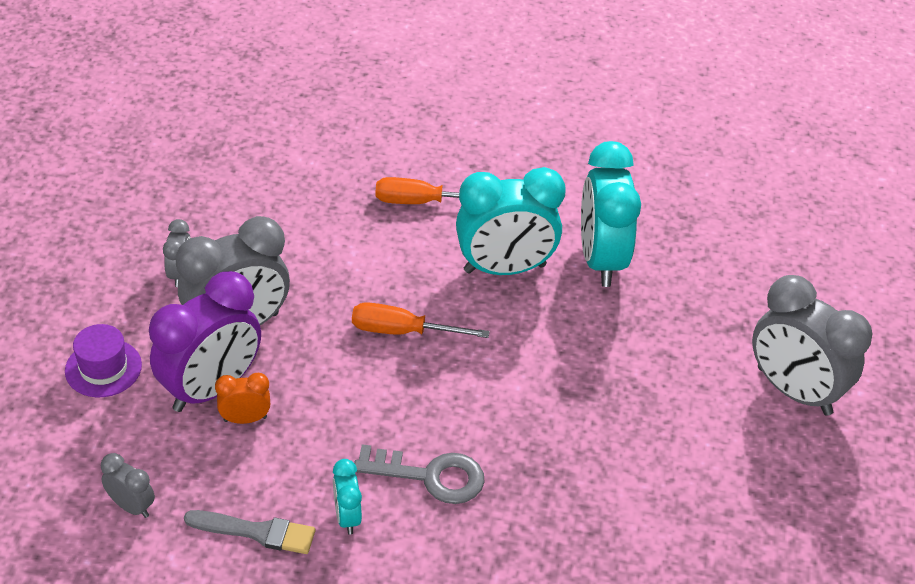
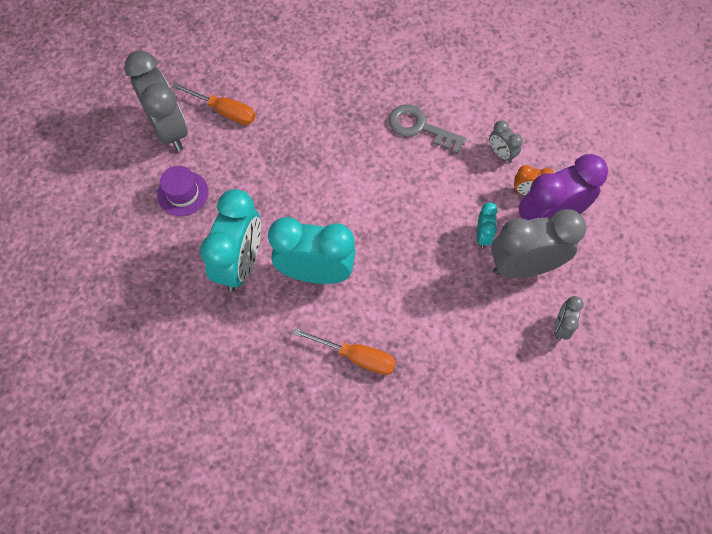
camera: 160 degrees left, 20 degrees up
(103, 368) = (620, 254): purple hat -> purple hat (183, 193)
(131, 506) = (603, 150): grey clock -> grey clock (501, 154)
(256, 532) = (530, 118): grey brush -> none
(347, 517) = (475, 114): turquoise clock -> turquoise clock (482, 236)
(402, 331) = (408, 235): orange screwdriver -> orange screwdriver (225, 111)

